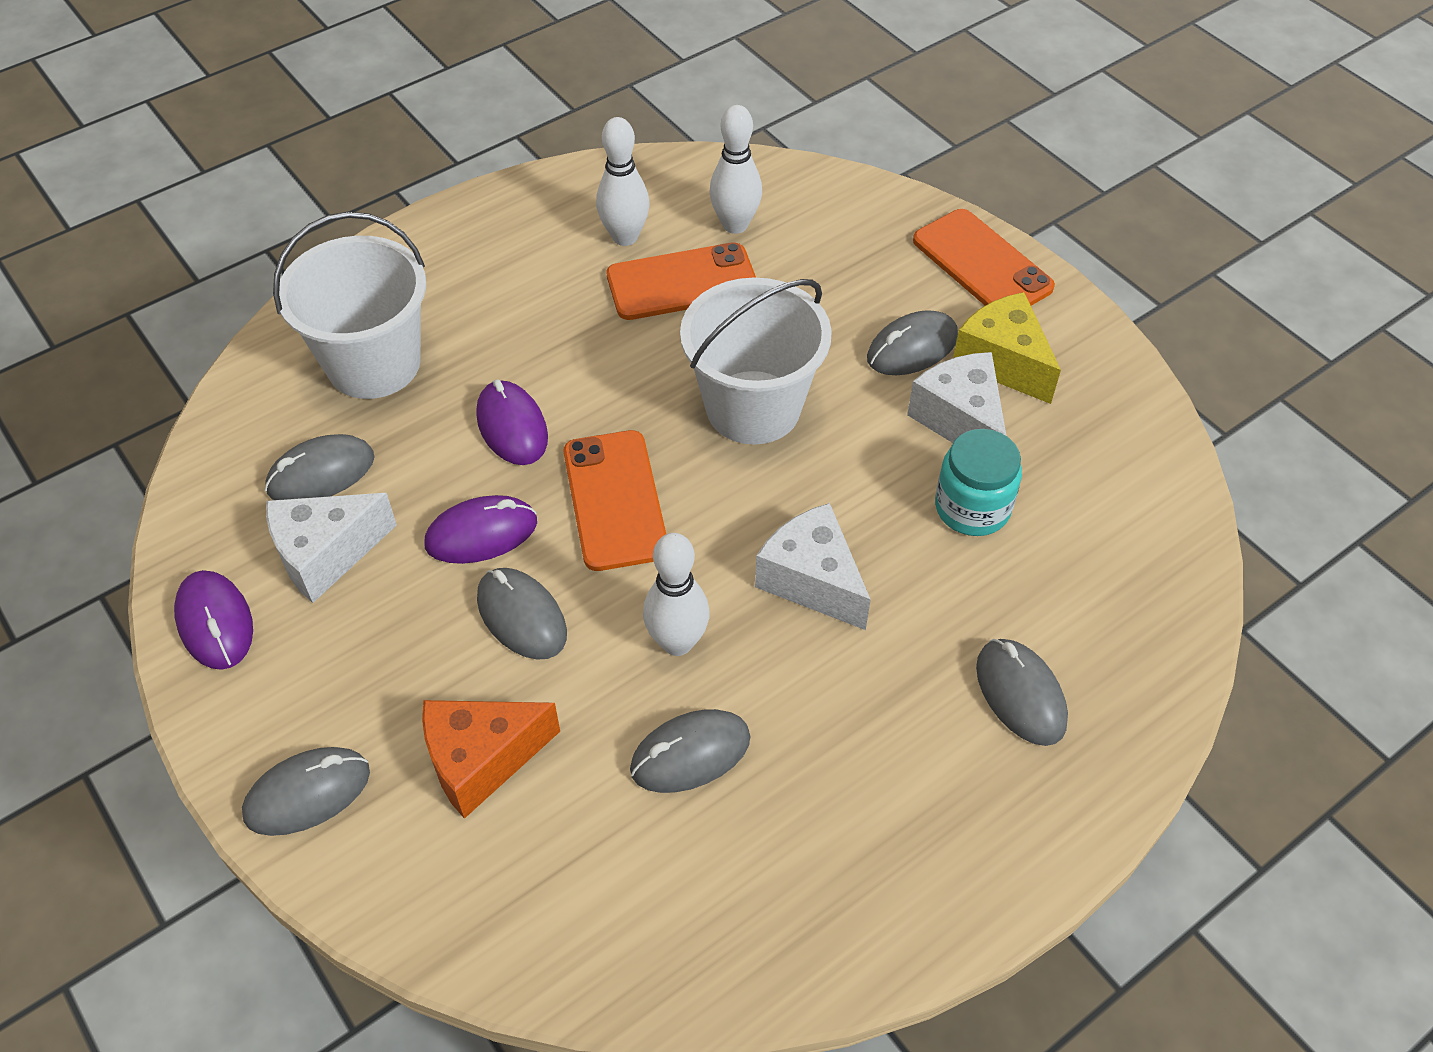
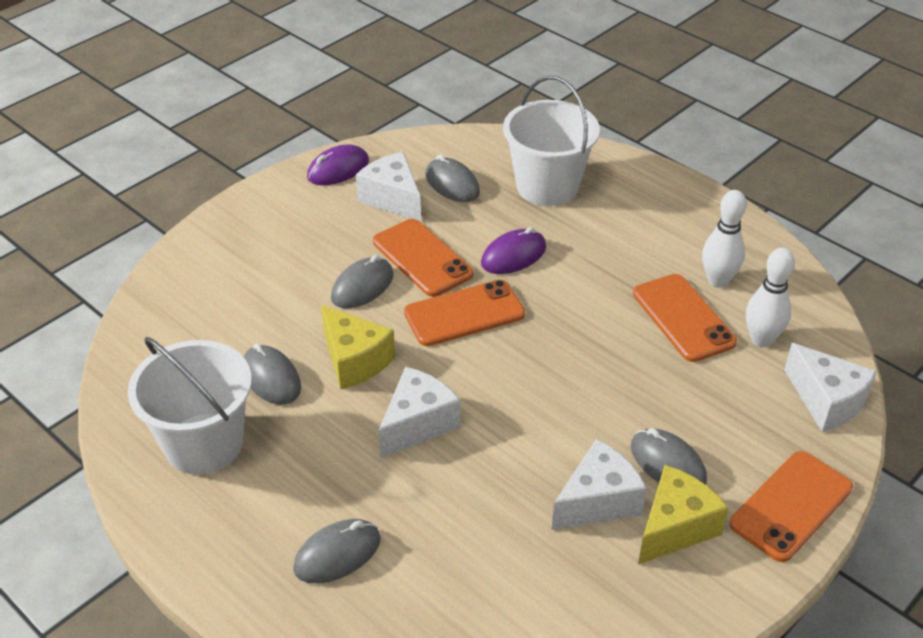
camera: 80 degrees right, 10 degrees down
(307, 793) = (233, 226): grey mouse -> none
(481, 534) = (422, 258): purple mouse -> orange phone
(481, 760) = (259, 288): orange cheese -> none
(677, 642) = (354, 360): white bowling pin -> yellow cheese
(753, 407) = (570, 373): white bucket -> white bucket (204, 444)
(840, 199) = (826, 401): none -> white cheese
(972, 508) = (508, 514): turquoise jar -> none

